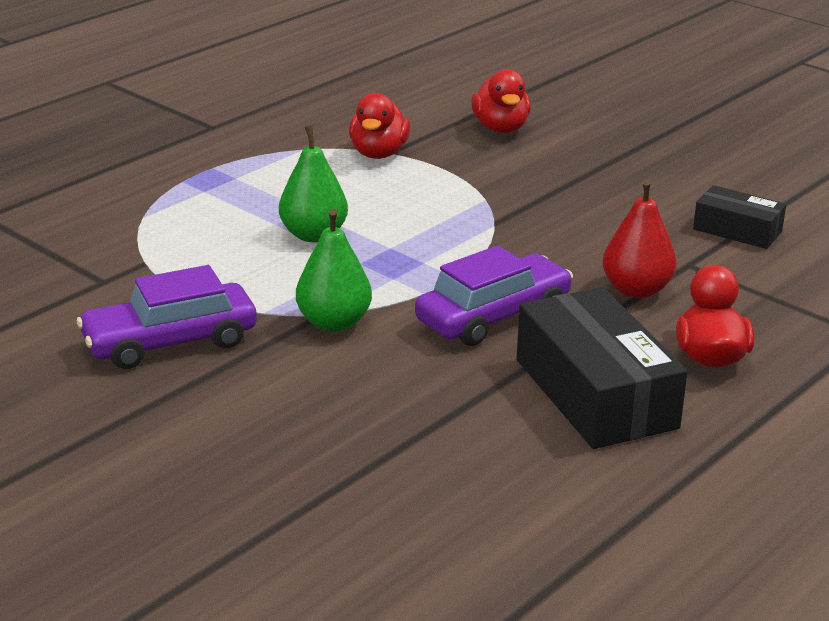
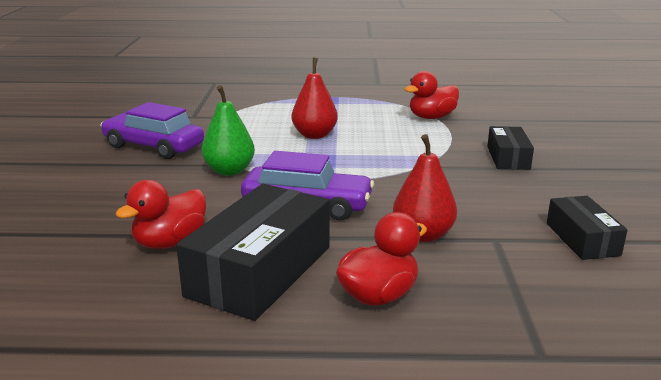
camera: 50 degrees right, 5 degrees down
(313, 235) = (314, 135): green pear -> red pear
(500, 128) = (531, 130): red duck -> red duck (170, 242)
(544, 173) = (508, 158): none -> black box

